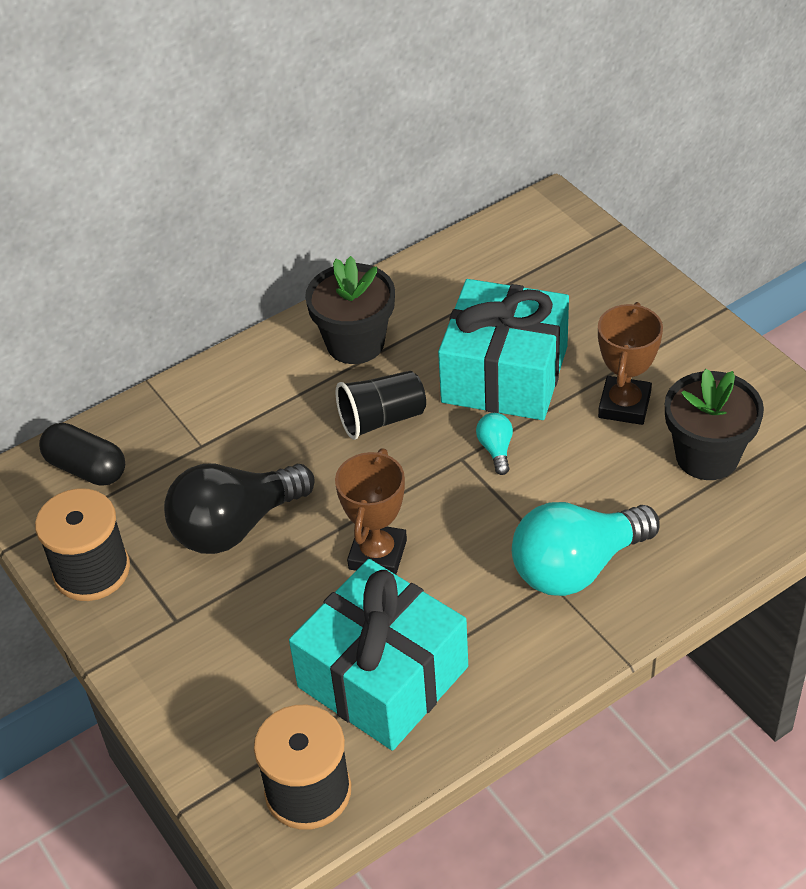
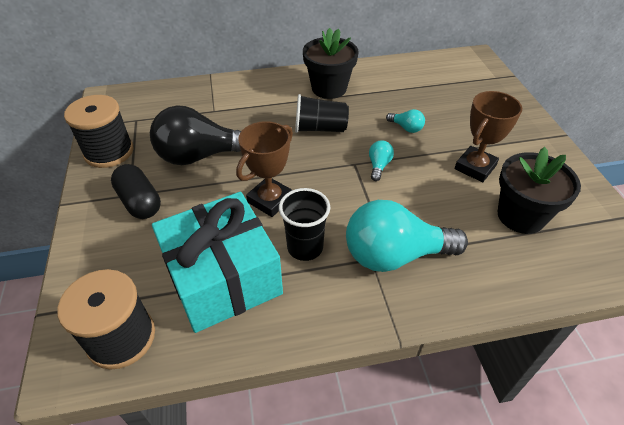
camera: 20 degrees right, 0 degrees up
(86, 468) = (148, 103): black capsule -> black capsule (140, 202)
(462, 600) = (305, 247): none -> black cup
(504, 374) = (406, 128): turquoise gift -> turquoise light bulb

